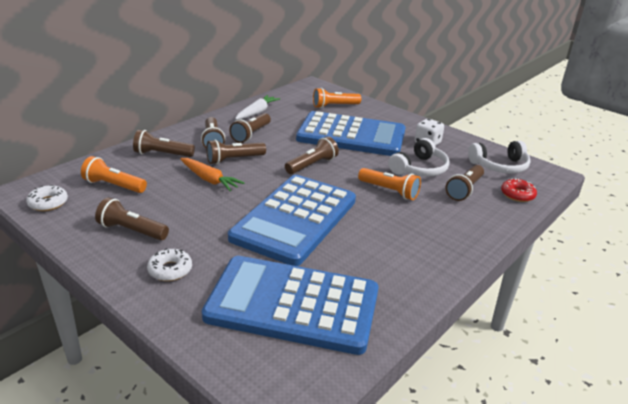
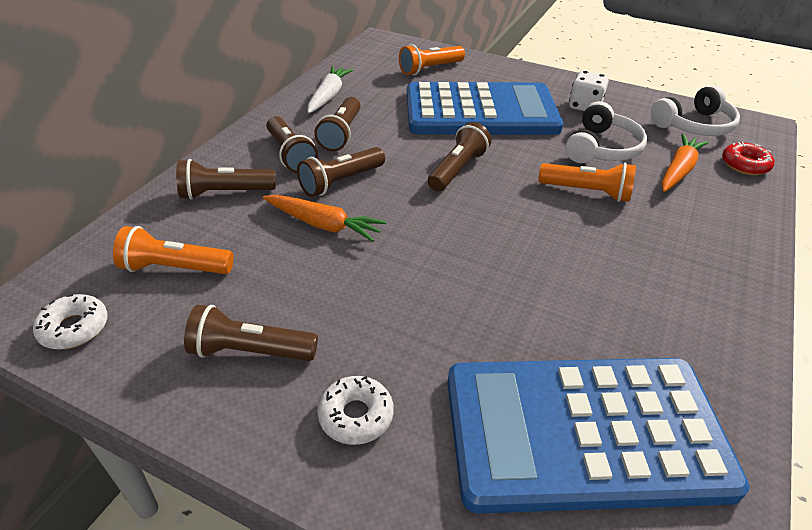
camera: 15 degrees left, 10 degrees up
(295, 219) = (490, 269): blue calculator -> none
(464, 190) = (678, 170): brown flashlight -> orange carrot

